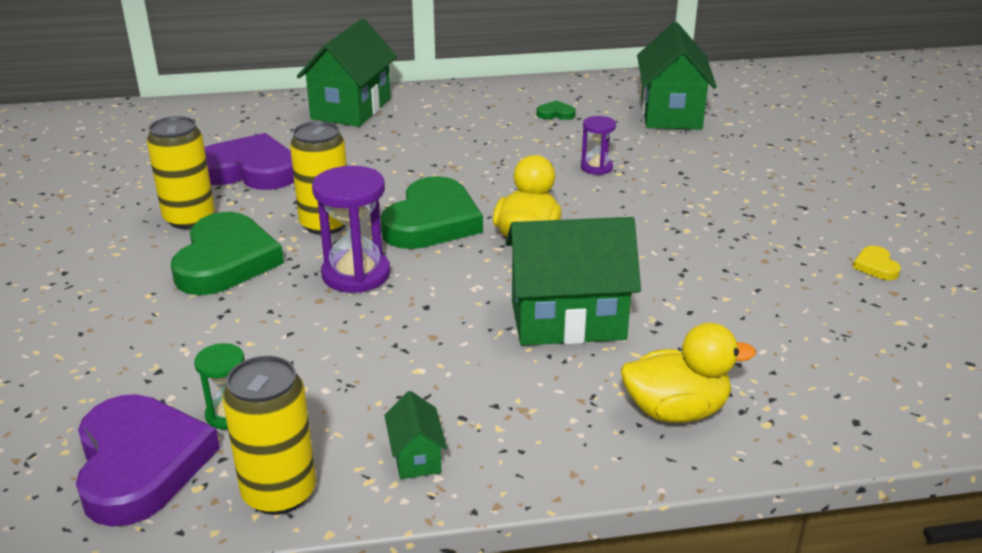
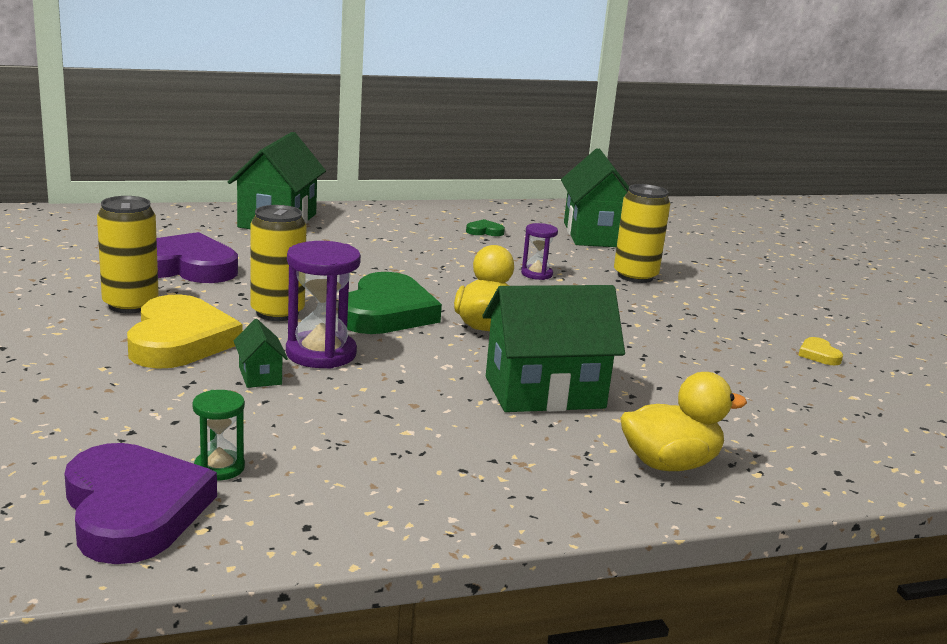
camera: 10 degrees left, 10 degrees down
(226, 261) = (180, 340): green heart -> yellow heart
(279, 493) = (291, 533): yellow can -> yellow can (635, 276)
(416, 457) = (426, 502): green house -> green house (260, 376)

